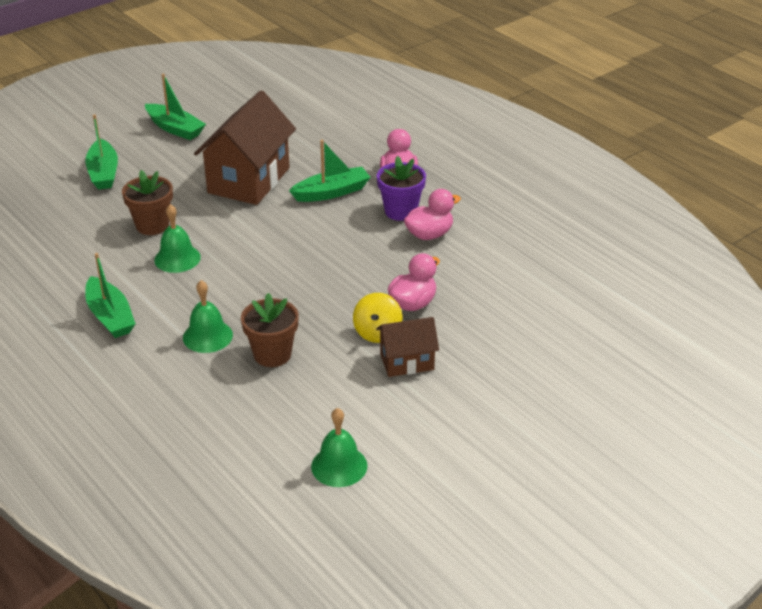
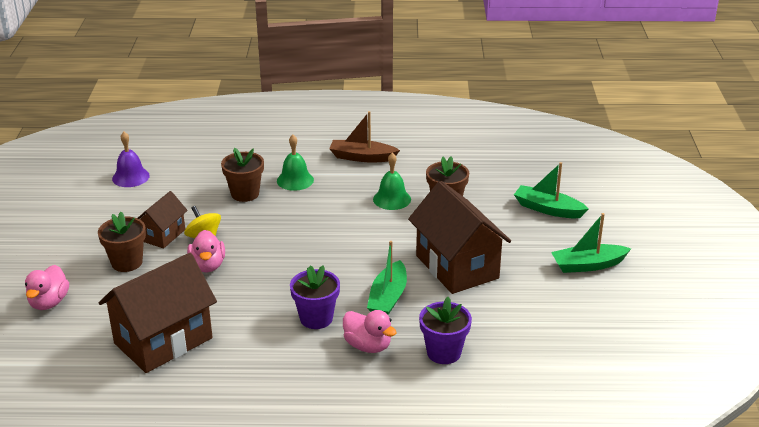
camera: 130 degrees right, 5 degrees down
(110, 316) = (362, 157): green boat -> brown boat
(339, 466) = (130, 177): green bell -> purple bell
(362, 144) = (444, 352): none -> purple flower pot
(429, 234) = (267, 315): pink duck -> pink duck (49, 302)
(473, 354) = (127, 262): none -> brown flower pot
(528, 266) = (163, 341): none -> brown house

